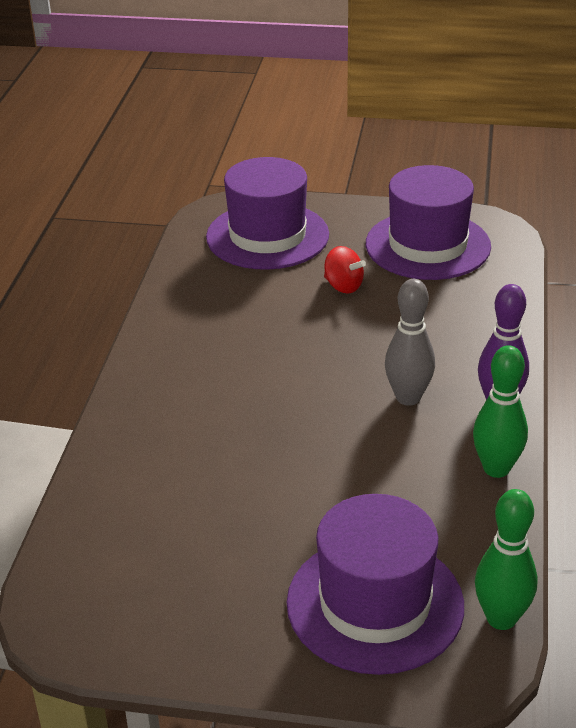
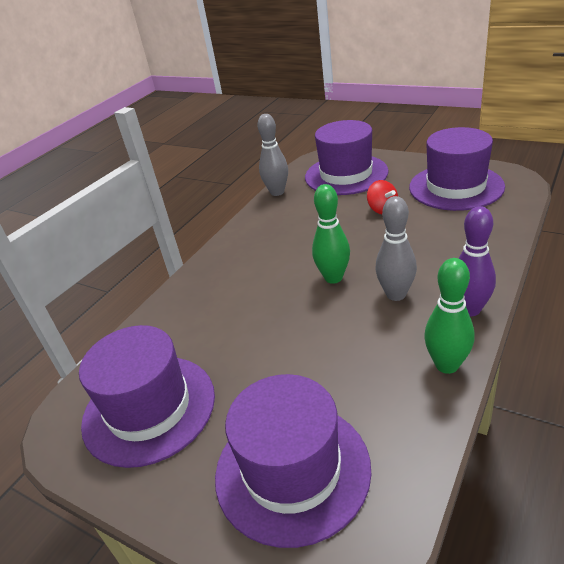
camera: 25 degrees right, 0 degrees up
(164, 579) = (149, 408): none -> purple hat
(176, 271) = (277, 192): none -> grey bowling pin
(501, 618) = (398, 515): green bowling pin -> green bowling pin (333, 278)

